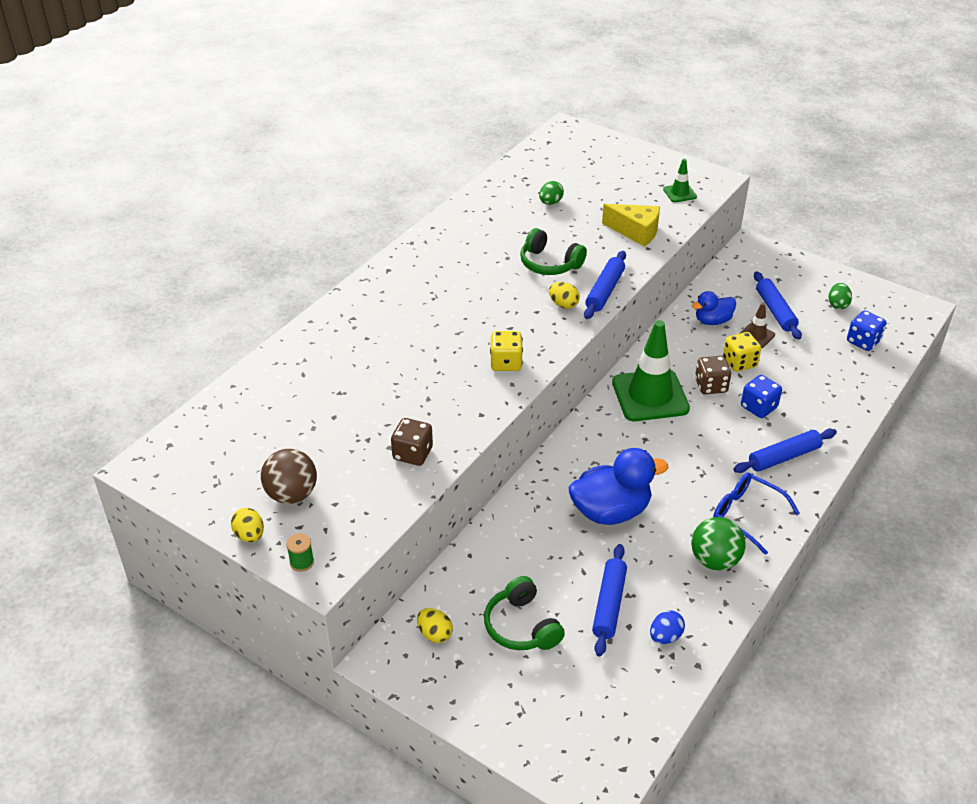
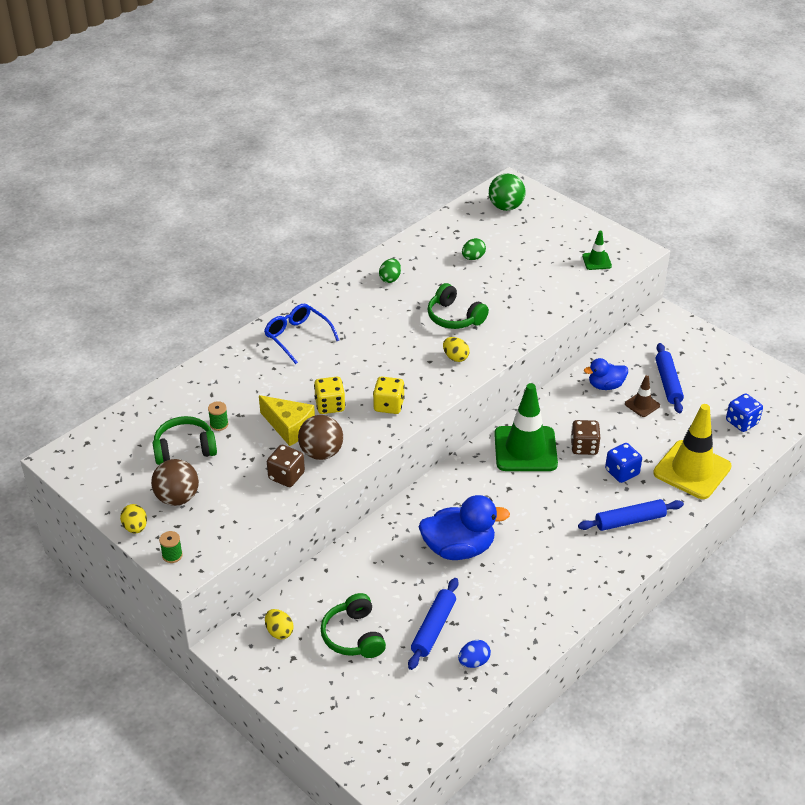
camera: 10 degrees right, 0 degrees up
(287, 438) = (184, 449): none -> green headphones
(320, 406) = (219, 424): none -> green spool
(445, 423) = (321, 453): none -> brown ball
(604, 291) = (496, 349): blue rolling pin -> none
(636, 232) = (543, 295): yellow cheese -> yellow cheese (289, 427)
(714, 560) = (537, 603): green ball -> green ball (506, 207)
(739, 362) = (618, 428): yellow dice -> yellow dice (330, 405)
(746, 515) = (578, 568): blue glasses -> blue glasses (297, 337)
(830, 396) = (692, 470): none -> yellow traffic cone
(837, 305) = (730, 384): green egg -> green egg (390, 279)

